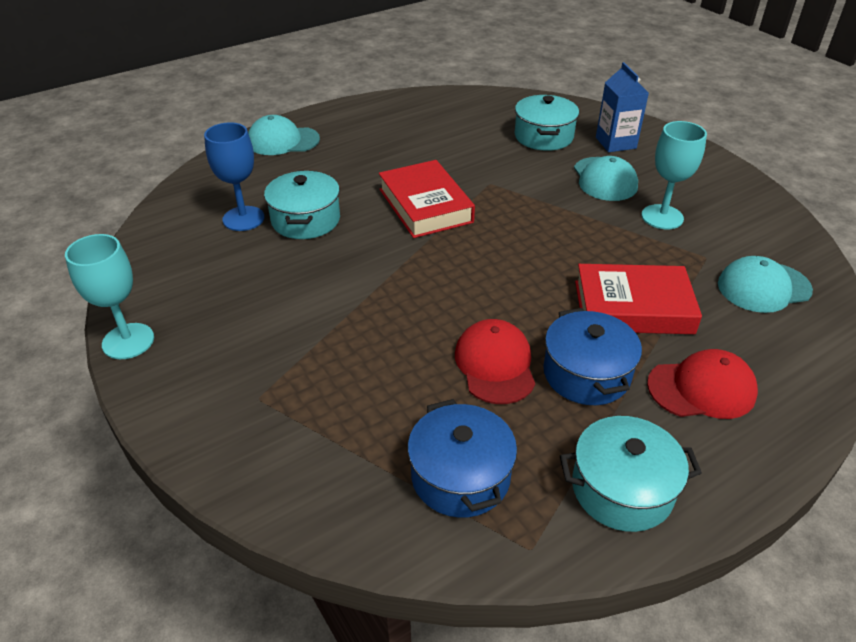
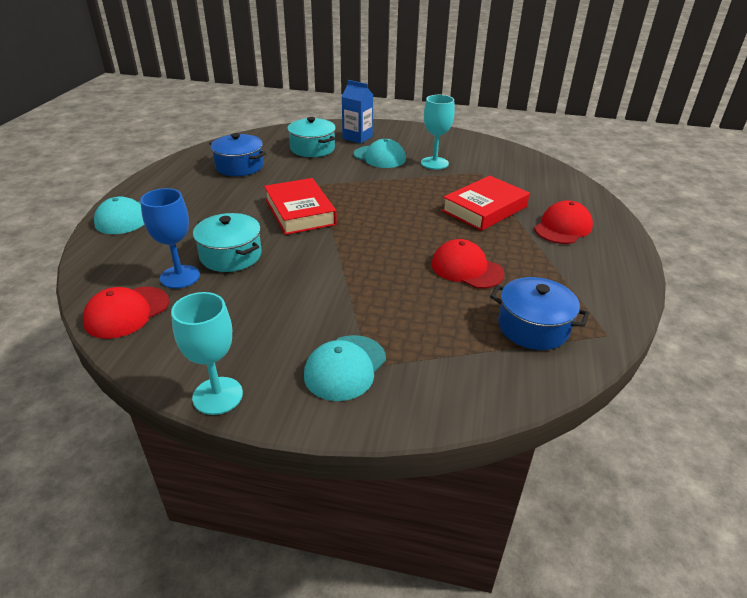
camera: 45 degrees left, 5 degrees down
(170, 229) = (127, 312): none -> red cap
(425, 205) = (300, 212): red book -> red book turned 45 degrees clockwise
(586, 374) = (511, 248): blue pot -> blue pot (239, 166)
(622, 489) = (598, 286): turquoise pot -> none
(763, 287) = (521, 174): turquoise cap -> turquoise cap (345, 367)

